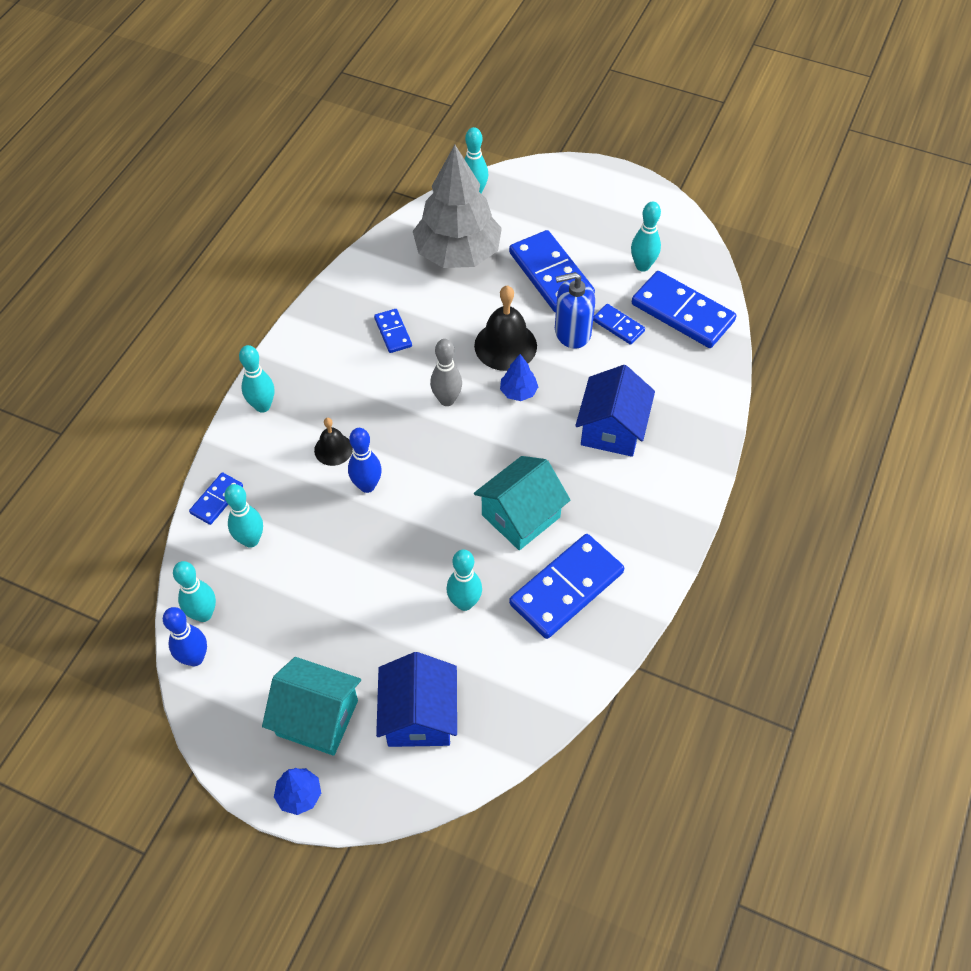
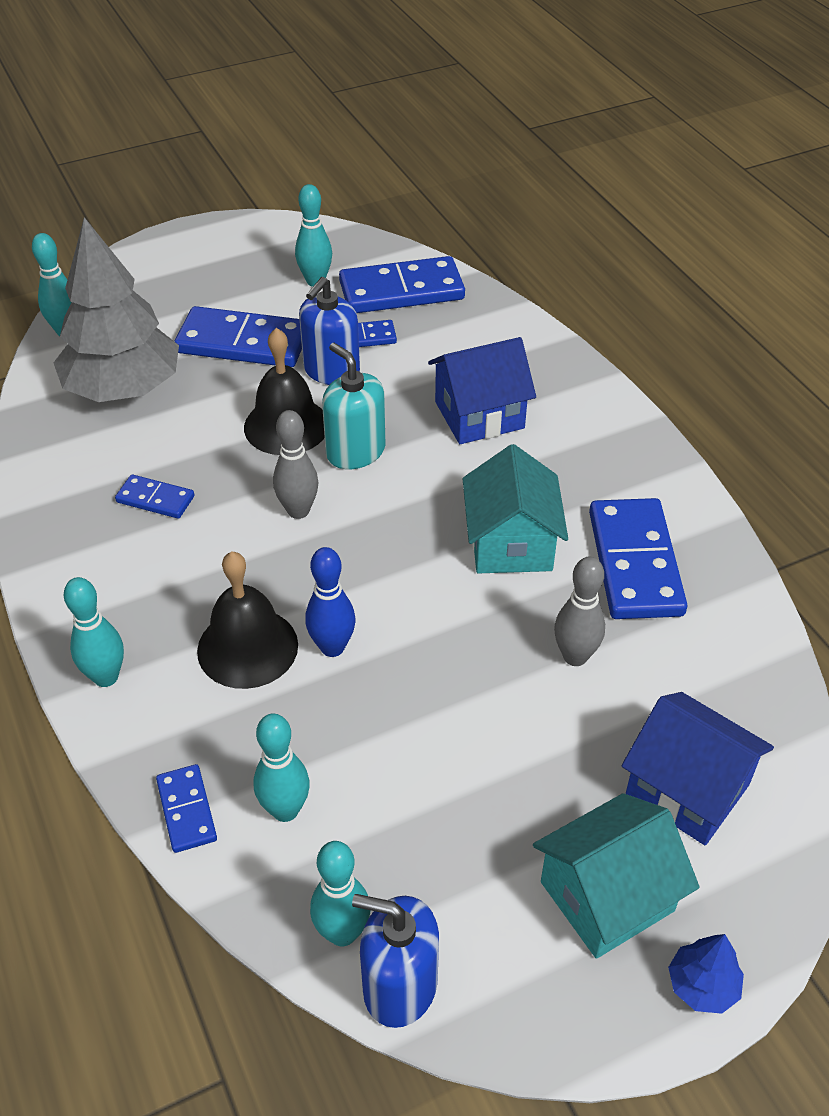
camera: 50 degrees left, 10 degrees down
(195, 658) = (399, 985): blue bowling pin -> blue soap dispenser
(333, 449) = (247, 647): black bell -> black bell, size x1.73
(464, 603) = (575, 656): turquoise bowling pin -> grey bowling pin
(518, 392) = (355, 451): blue tree -> turquoise soap dispenser
(612, 429) = (479, 415): blue house -> blue house turned 75 degrees counterclockwise

